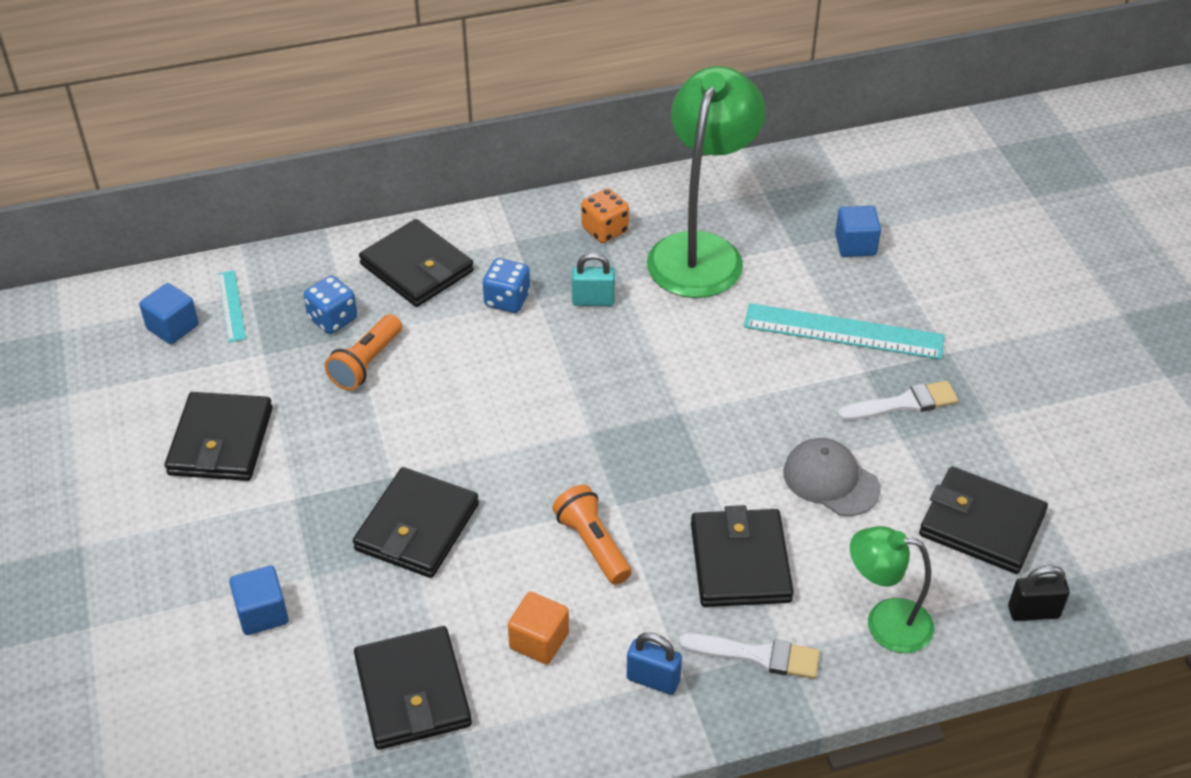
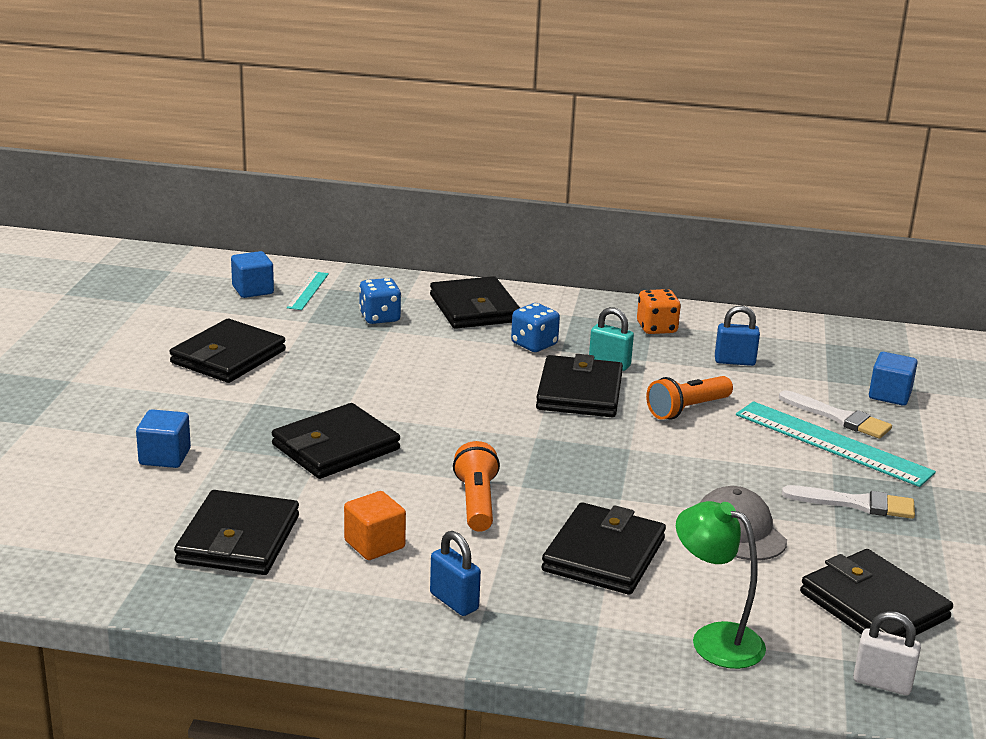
camera: 25 degrees right, 20 degrees down
(366, 363) = (383, 347): orange flashlight -> orange flashlight (687, 409)
(590, 353) = (579, 392): none -> black wallet
(701, 251) = (734, 361): green lamp -> blue padlock
(757, 655) = (567, 619): white brush -> white brush (839, 417)
(1033, 612) = (882, 683): black padlock -> white padlock

